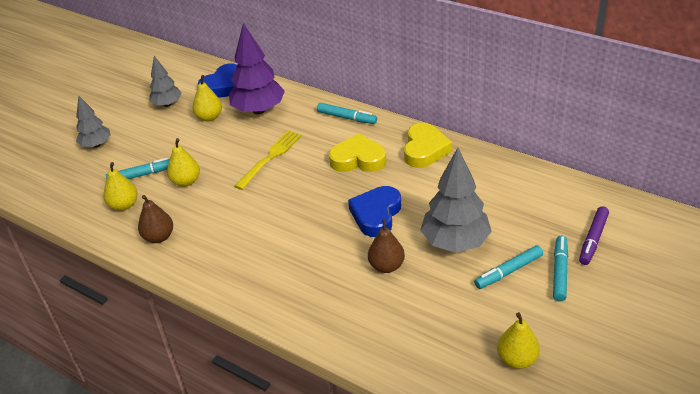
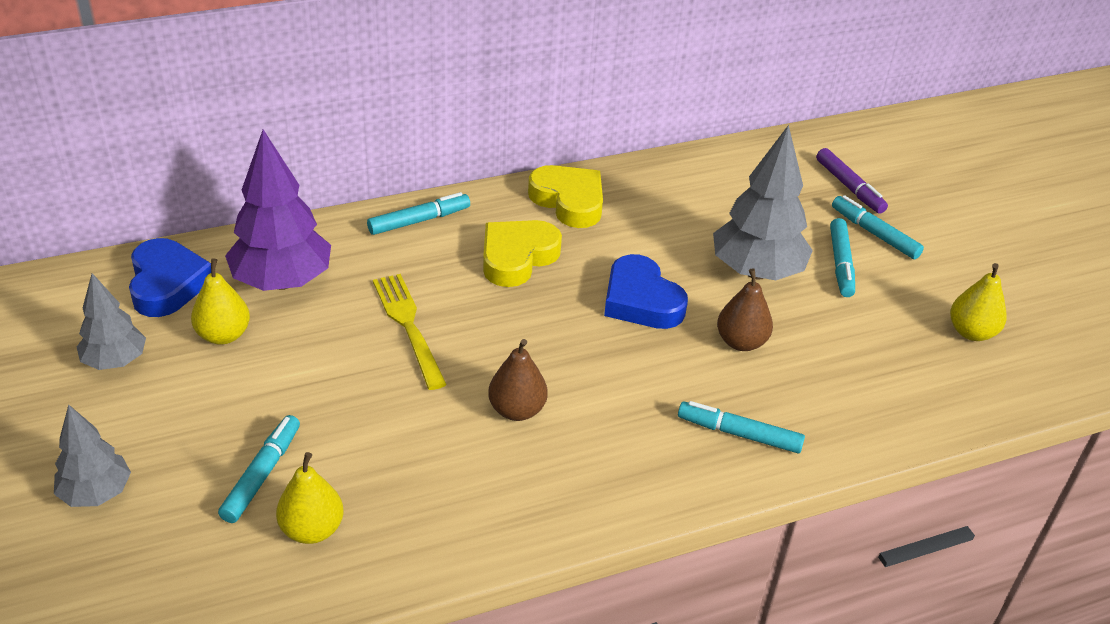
camera: 60 degrees left, 0 degrees up
(159, 237) = (441, 523): brown pear -> brown pear (517, 410)
(186, 181) = (347, 433): yellow pear -> none
(312, 301) = (739, 434): none -> turquoise marker

